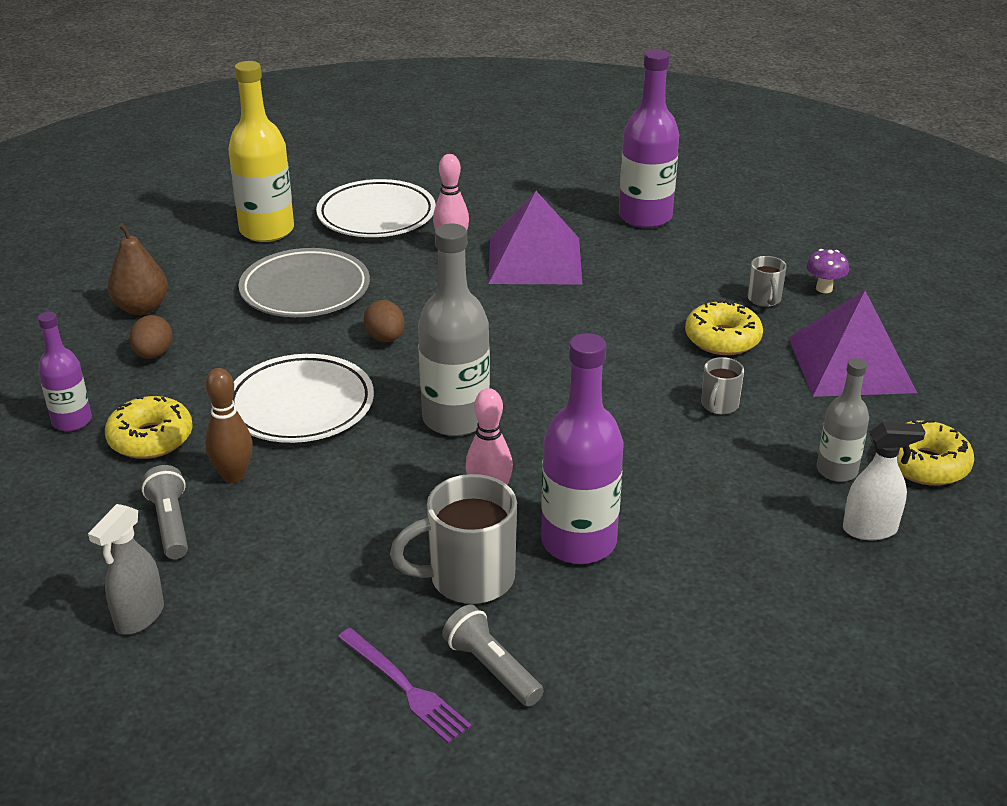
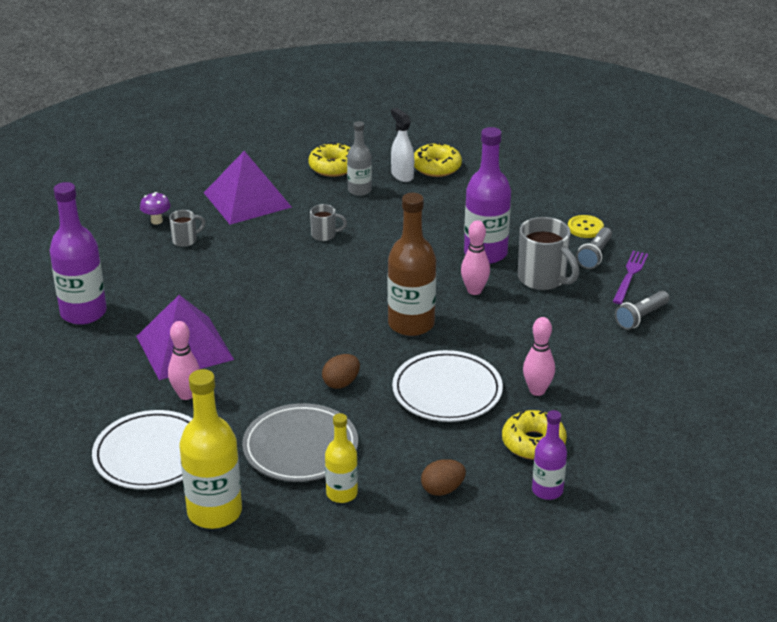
camera: 115 degrees left, 0 degrees up
(139, 617) = (672, 375): grey spray bottle -> none
(141, 308) = (386, 529): brown pear -> none
(171, 524) = (598, 396): grey flashlight -> grey flashlight (641, 317)
(216, 297) = (342, 493): none -> yellow bottle
(233, 476) = (537, 390): brown bowling pin -> pink bowling pin
(455, 418) = (411, 324): grey bottle -> brown bottle
(585, 695) = (585, 228): none -> yellow button
(722, 339) = (247, 247): yellow donut -> yellow donut (436, 167)

